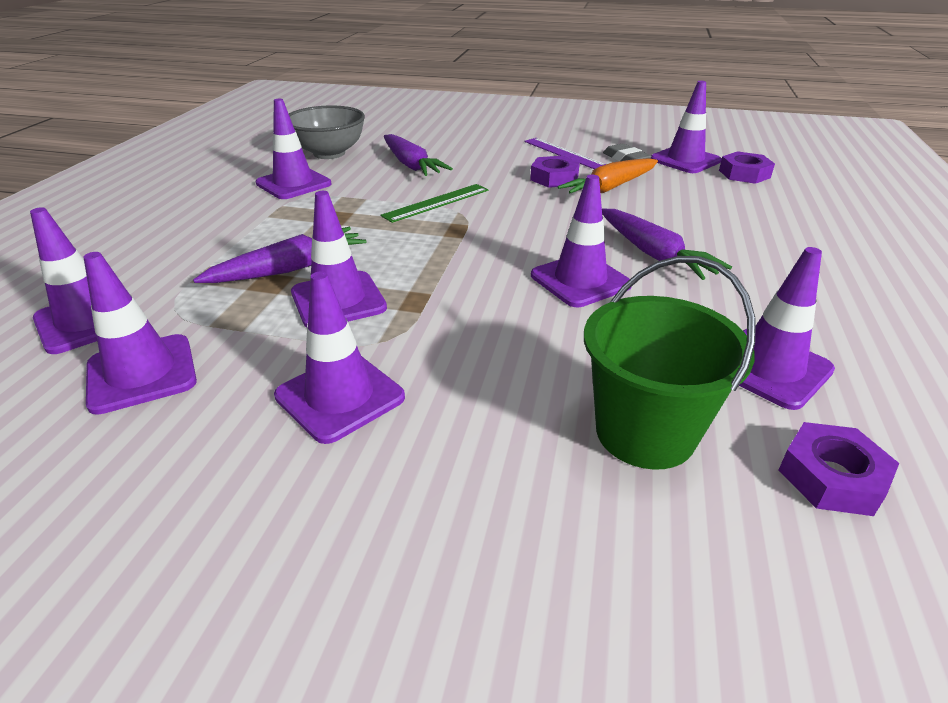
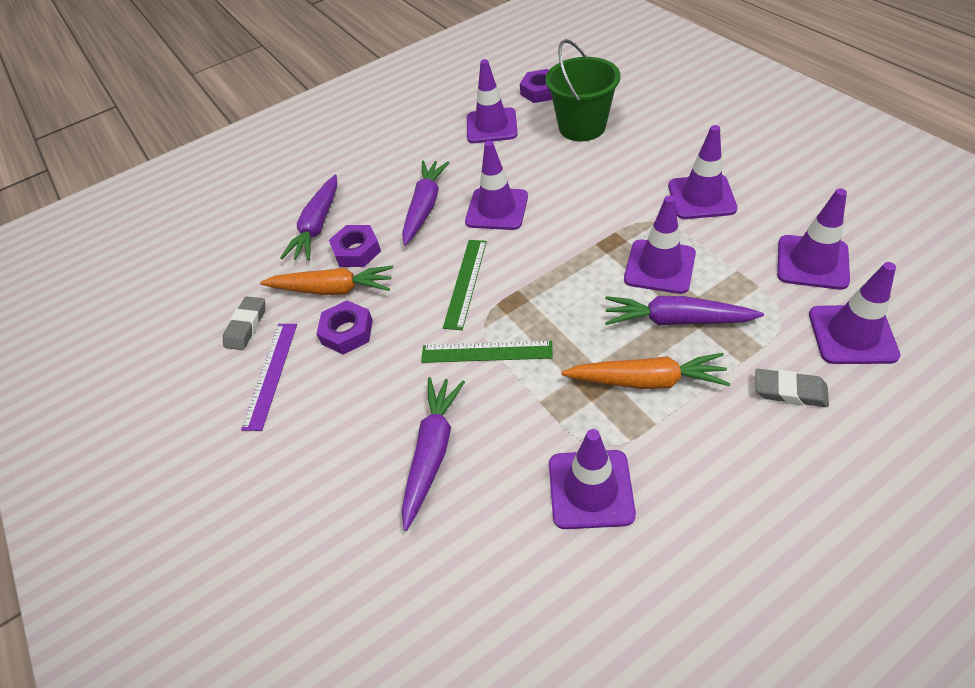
camera: 130 degrees left, 15 degrees up
(156, 263) = (789, 391): none -> grey eraser
(291, 230) = (646, 380): none -> orange carrot
(329, 153) = (491, 564): grey bowl -> none
(514, 225) = (465, 283): none -> green ruler
(685, 160) = (212, 293): purple traffic cone -> none
(712, 209) = (317, 225): none -> purple carrot
(744, 174) = (219, 249): purple nut -> purple nut (356, 251)

